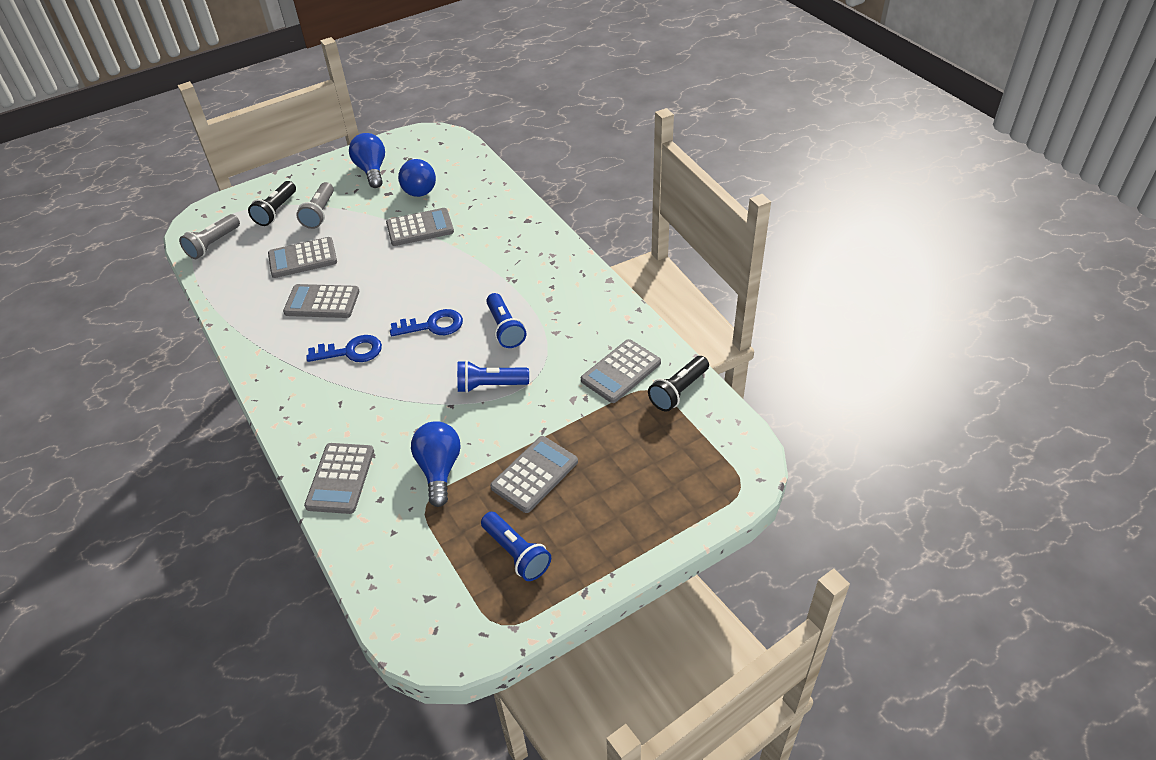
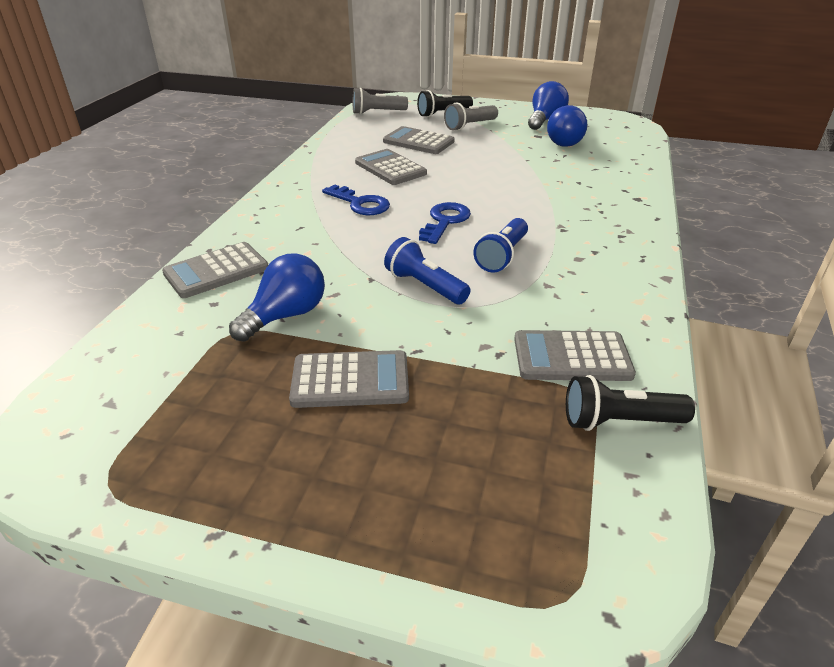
camera: 45 degrees right, 10 degrees down
(420, 228) = (531, 163): grey calculator -> none
(433, 325) = (445, 221): blue key -> blue key turned 105 degrees counterclockwise
(516, 553) = (225, 433): blue flashlight -> none

